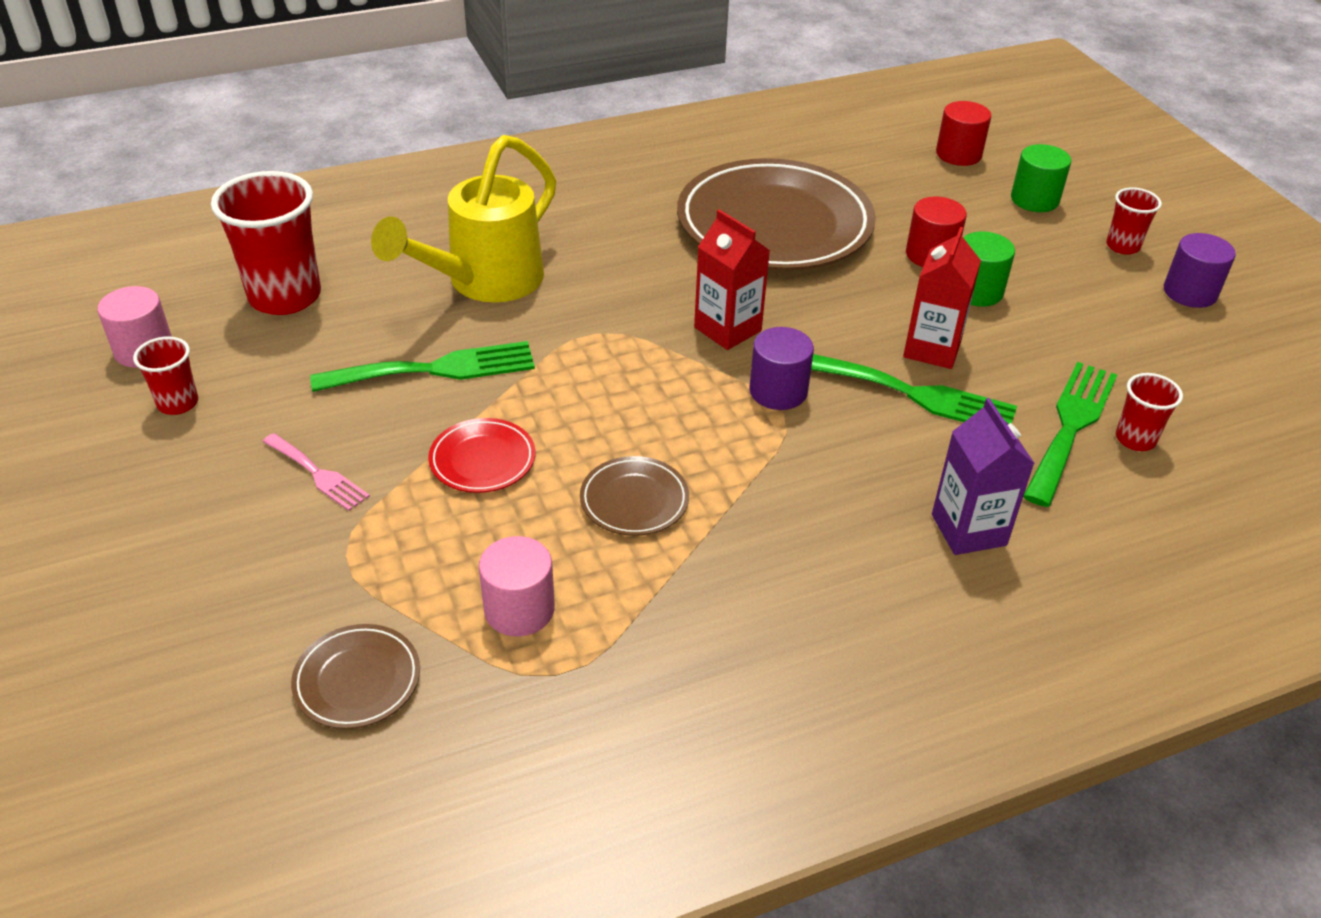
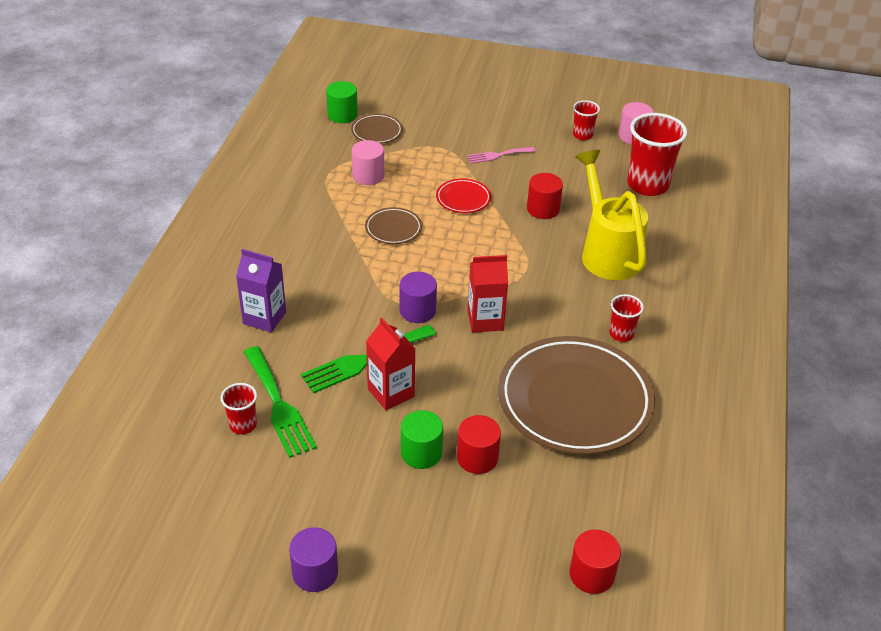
camera: 125 degrees right, 0 degrees up
(435, 369) = (543, 209): green fork -> red cylinder
(1034, 200) = (492, 574): green cylinder -> green cylinder (342, 115)
(1122, 246) = (394, 580): red cup -> red cup (621, 334)

